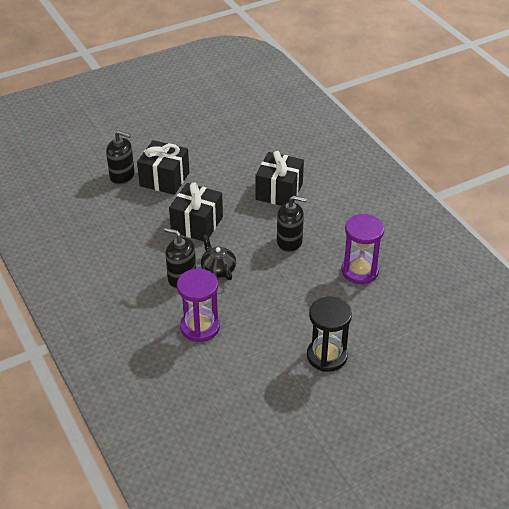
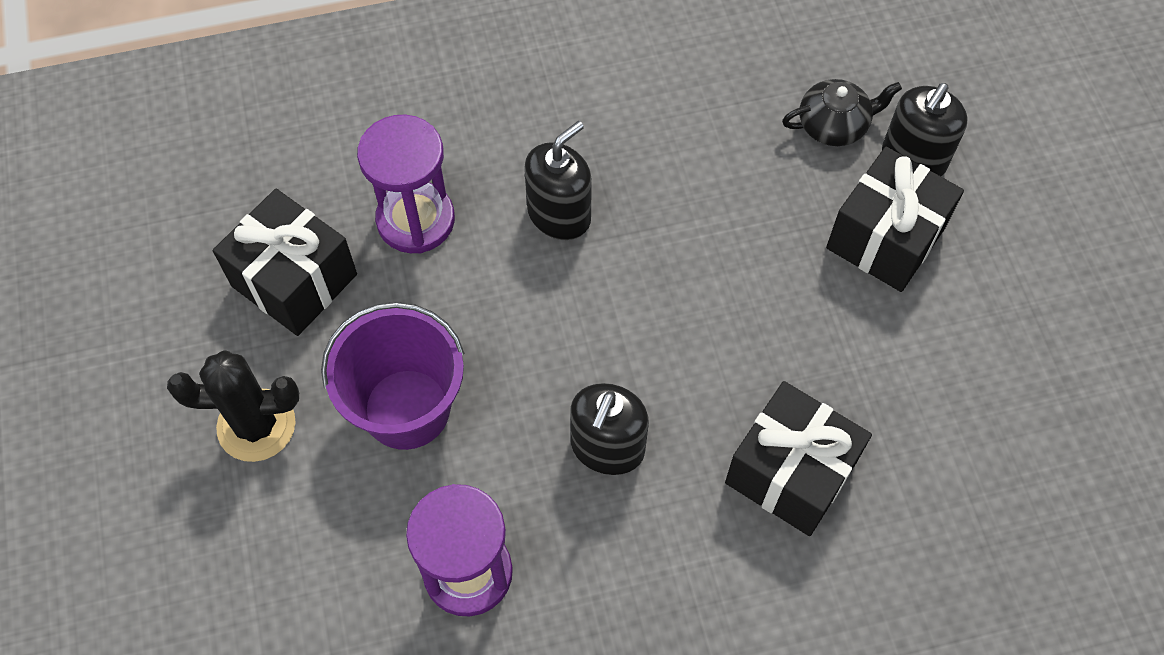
camera: 105 degrees right, 20 degrees up
(197, 224) = (714, 273): black gift -> black gift (294, 280)
(218, 269) = (564, 284): black teapot -> black teapot (834, 125)
(297, 306) = (407, 409): none -> purple bucket
(327, 356) = (256, 425): black hourglass -> black cactus

